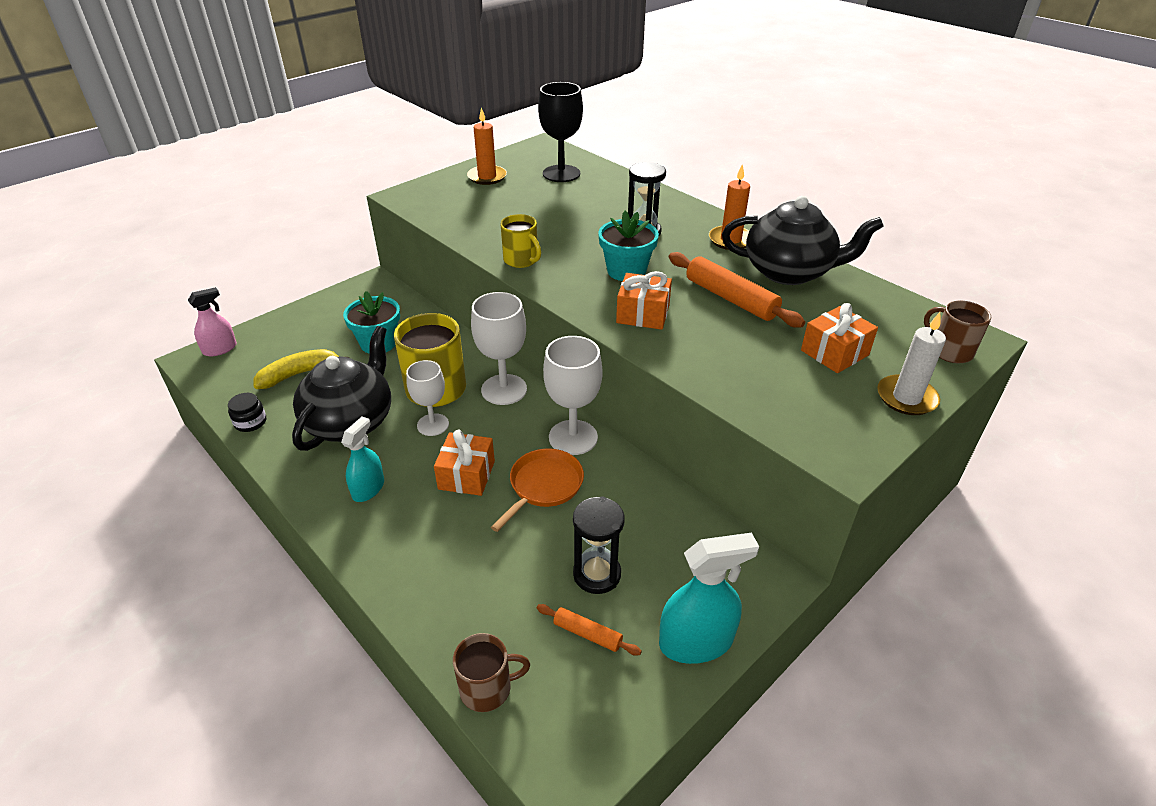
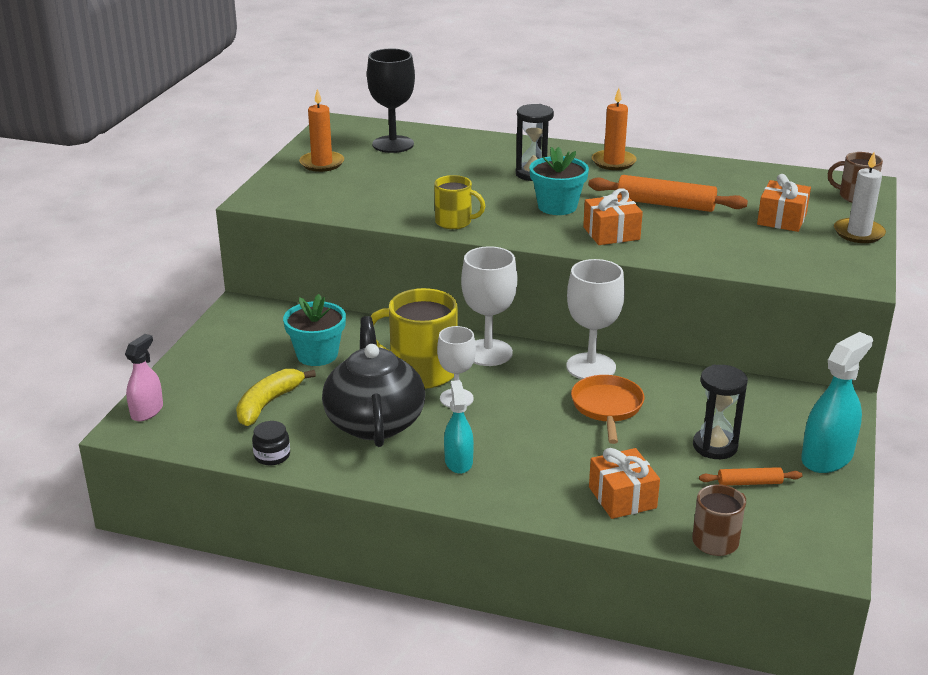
camera: 30 degrees left, 10 degrees down
(466, 475) = (533, 422): orange gift -> orange gift (622, 497)
(789, 272) = (687, 174): black teapot -> none

